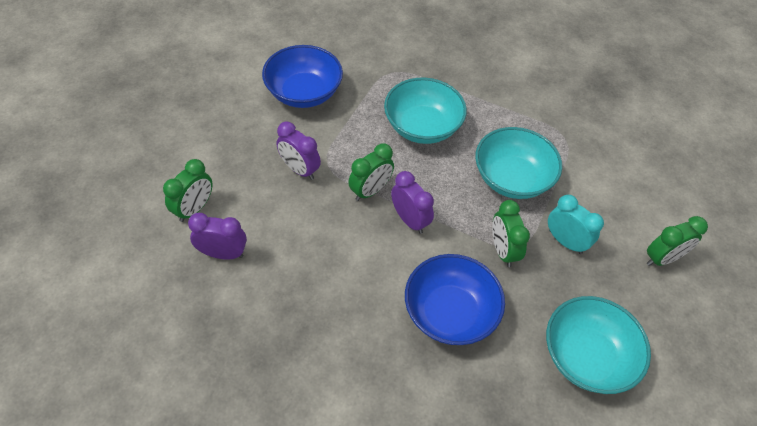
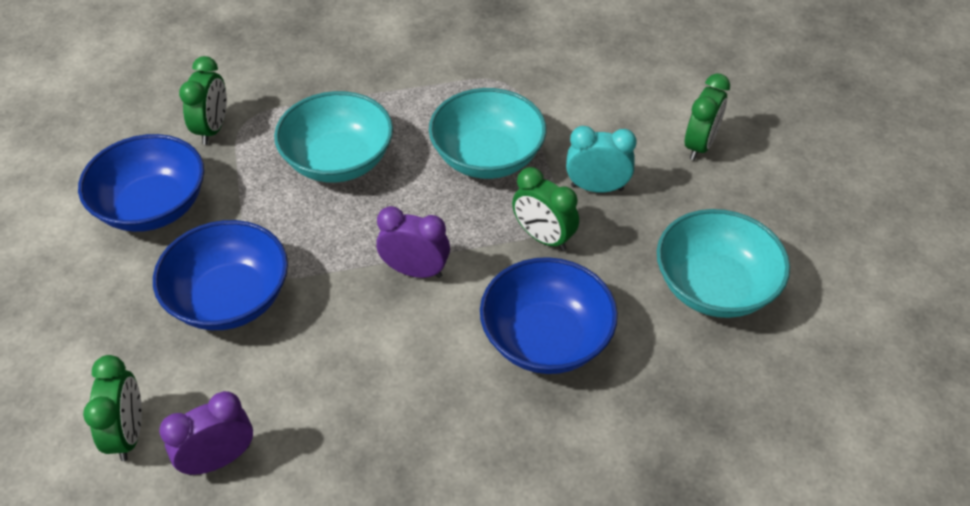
camera: 35 degrees left, 5 degrees down
(299, 169) = (230, 298): purple clock -> blue bowl
(370, 191) = (340, 268): green clock -> green clock (213, 129)

